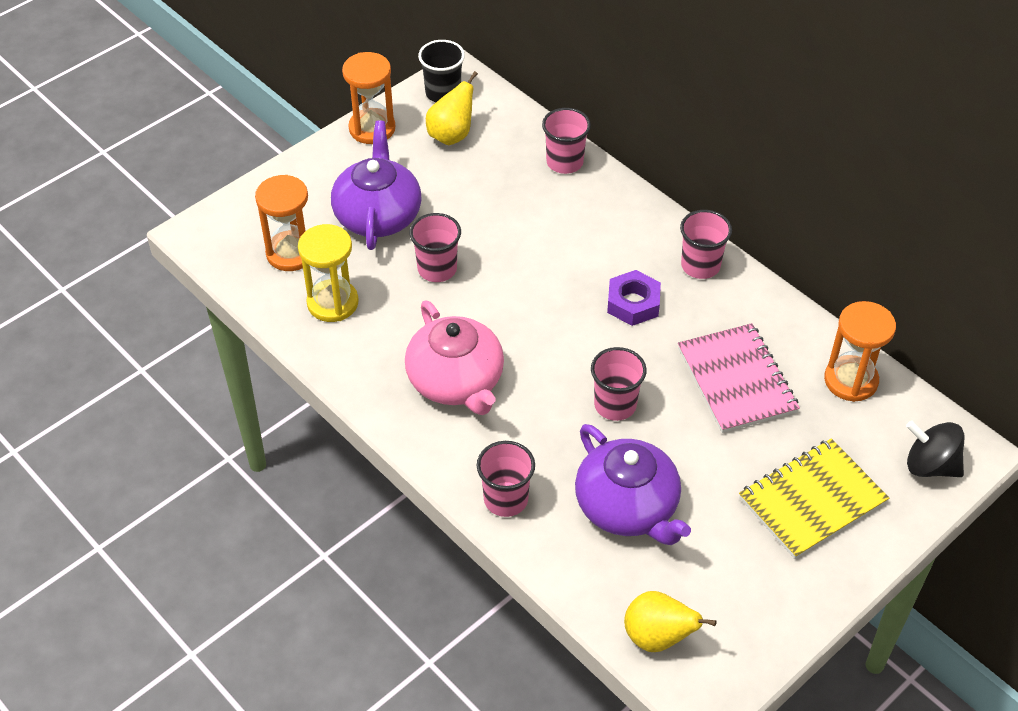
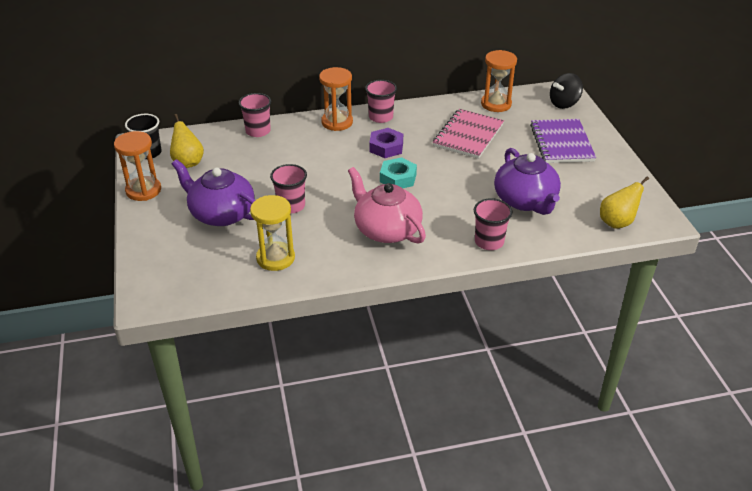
camera: 60 degrees left, 10 degrees down
(291, 253) = (213, 262): orange hourglass -> orange hourglass (337, 122)
(456, 381) = (386, 229): pink teapot -> pink teapot turned 135 degrees counterclockwise
(573, 346) = (398, 178): none -> turquoise nut
(615, 405) = (452, 179): pink cup -> none
(628, 507) = (525, 201): purple teapot -> purple teapot turned 75 degrees clockwise
(737, 380) = (468, 135): pink notebook -> pink notebook turned 75 degrees counterclockwise
(812, 500) = (561, 143): yellow notebook -> purple notebook

